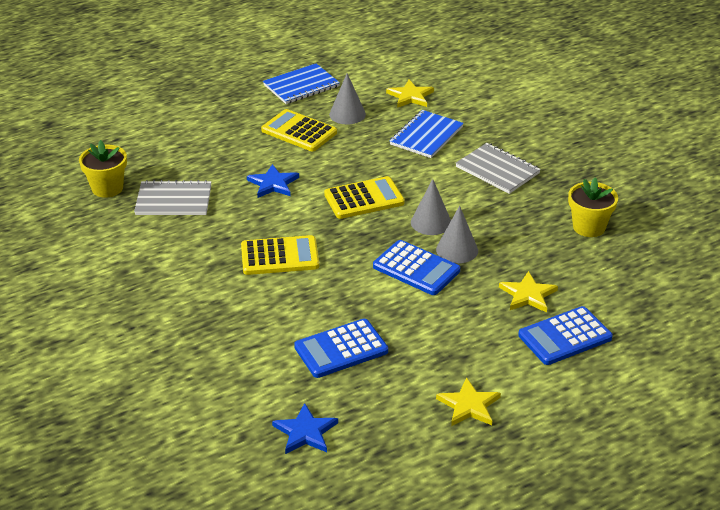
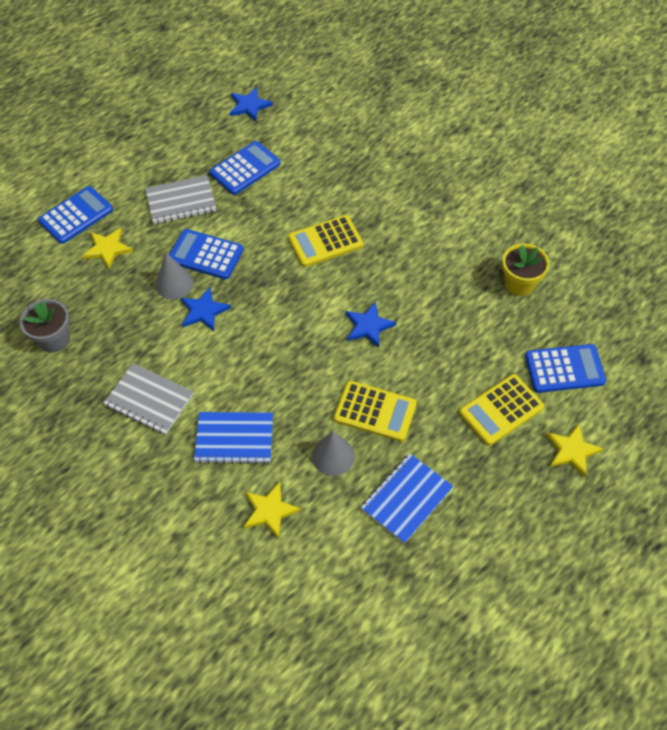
camera: 165 degrees right, 20 degrees up
(120, 129) = (564, 369): none -> blue calculator
(173, 200) = (450, 283): grey notebook -> grey notebook (181, 201)
(364, 199) = (274, 326): yellow calculator -> yellow calculator (501, 410)
(426, 136) = (234, 438): blue notebook -> blue notebook turned 75 degrees clockwise
(431, 222) = (204, 311): grey cone -> blue star
(469, 405) = (143, 146): yellow star -> yellow star (572, 451)
(589, 227) = (54, 339): yellow flower pot -> grey flower pot

